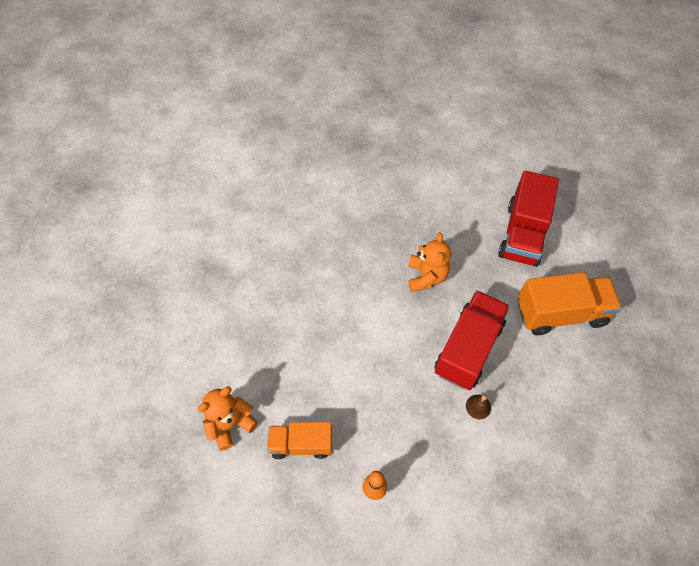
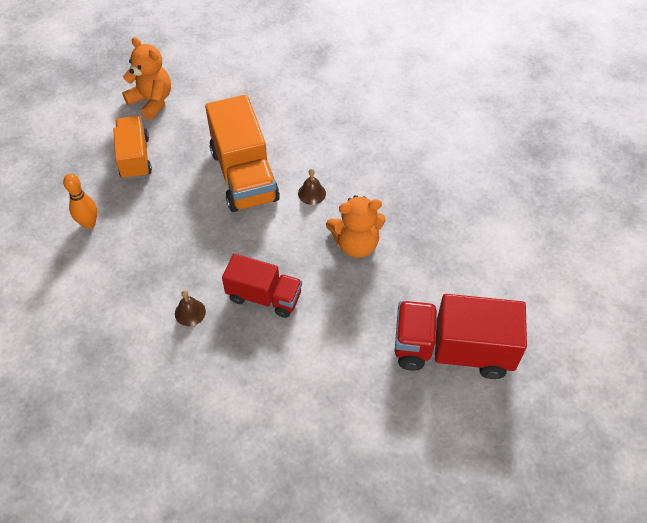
camera: 80 degrees right, 5 degrees down
(371, 299) = (312, 193): none -> brown bell
(468, 348) = (264, 296): red truck -> red truck, size x0.63
(561, 313) = (335, 403): orange truck -> orange truck (244, 175)

